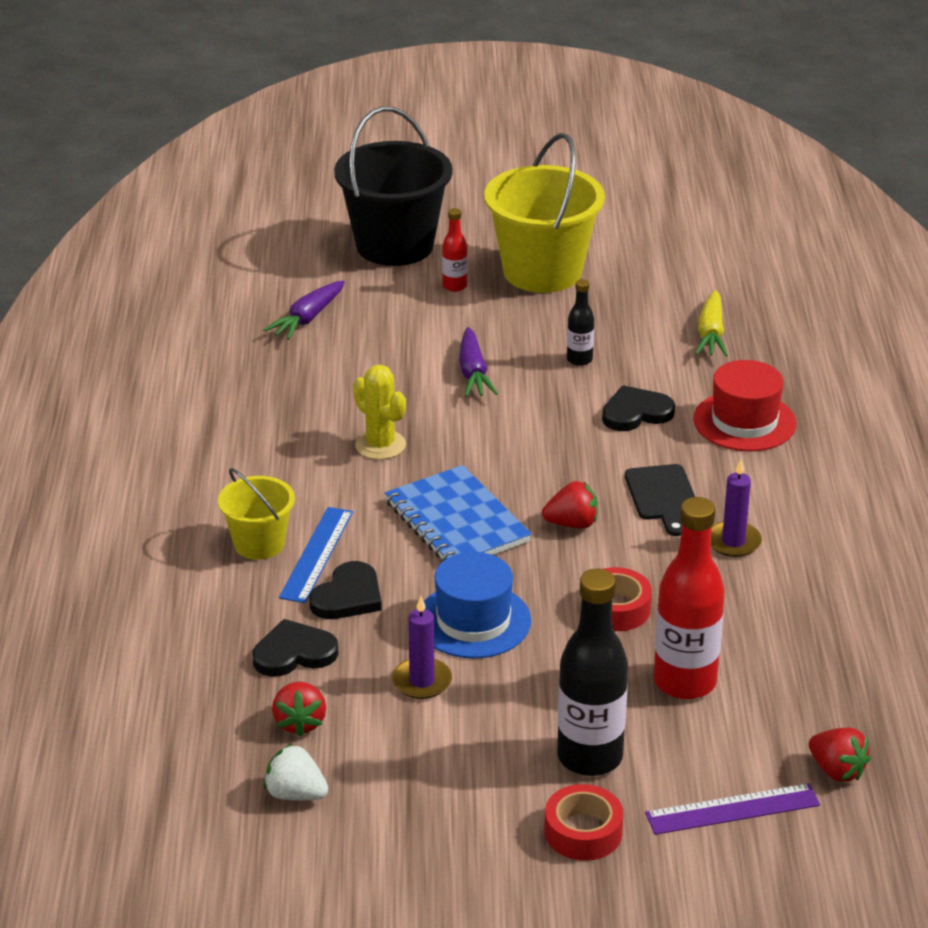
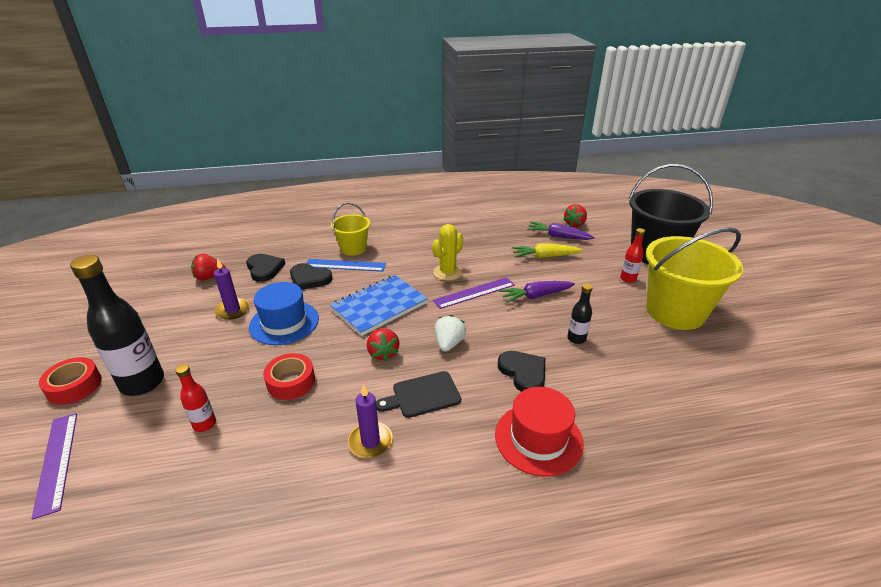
camera: 80 degrees right, 0 degrees up
(295, 794) = (156, 283): white strawberry -> white strawberry (449, 343)
(447, 426) = (474, 293): none -> purple ruler
(684, 682) = (204, 424): red bottle -> red bottle, size x0.50
(711, 334) = (657, 408): yellow carrot -> yellow carrot (544, 256)
(837, 770) = (68, 531): red strawberry -> red strawberry (574, 224)

